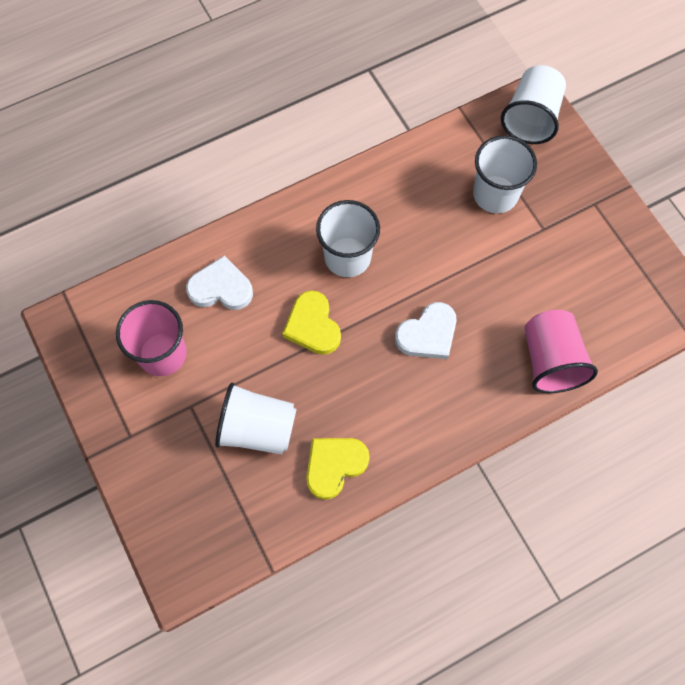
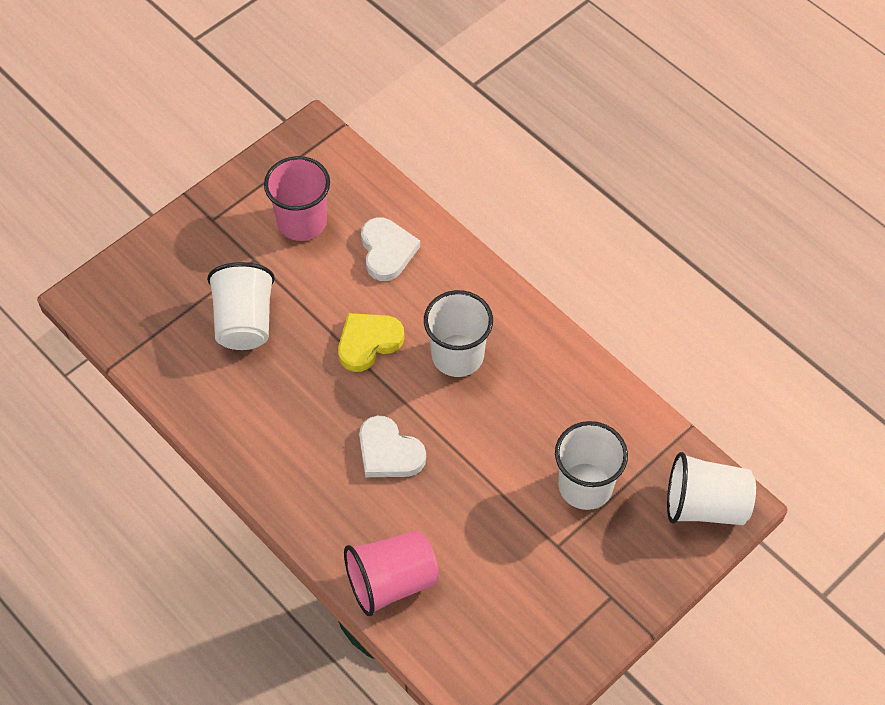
camera: 75 degrees right, 10 degrees down
(334, 465) = (222, 397): yellow heart -> none

